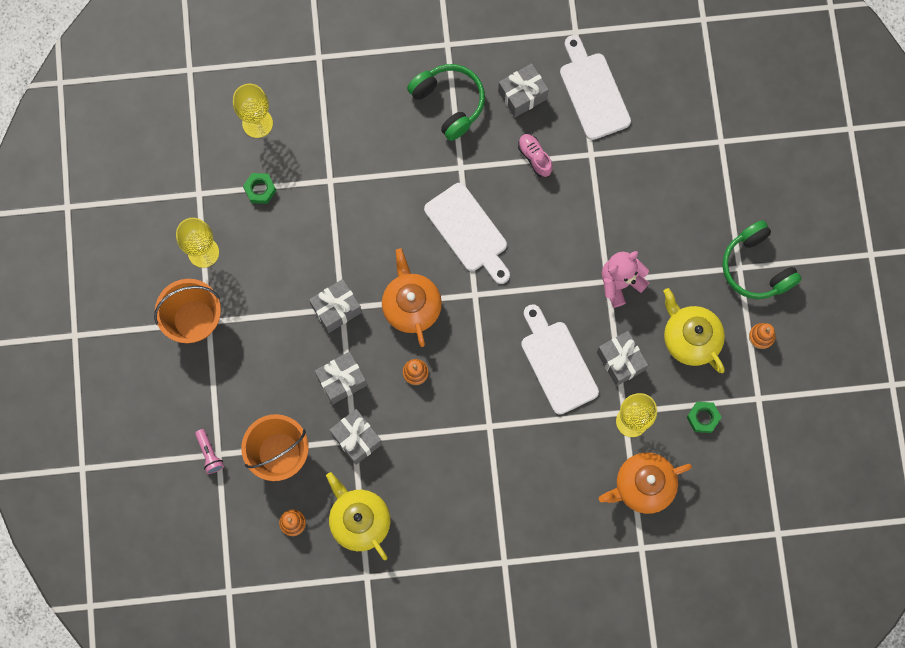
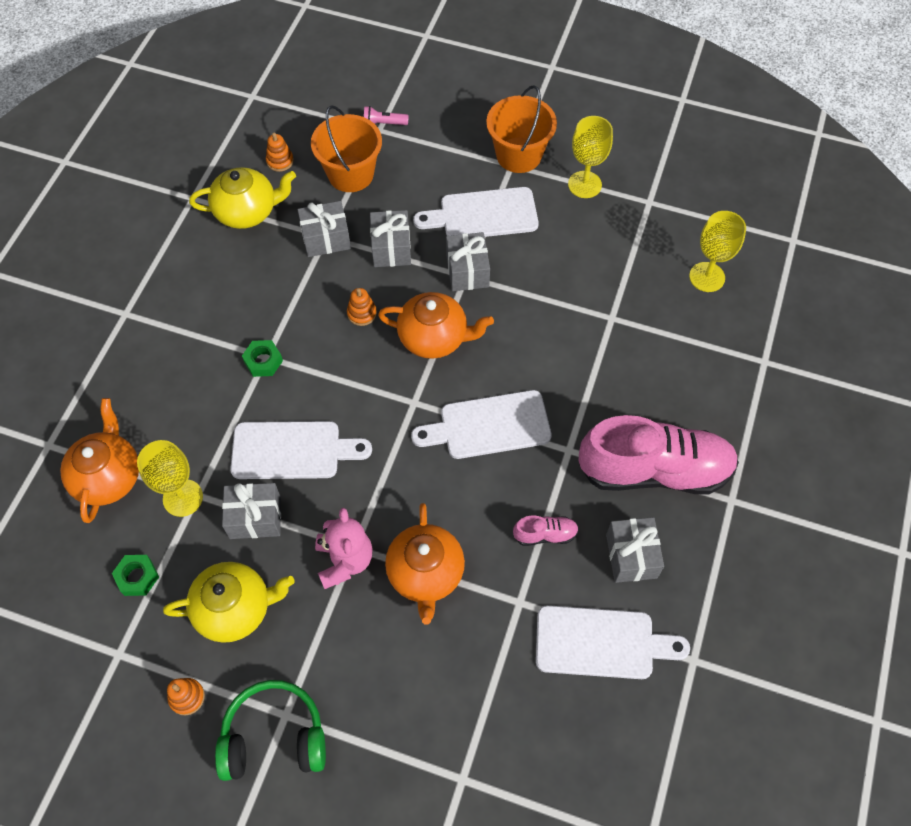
camera: 115 degrees right, 15 degrees down
(260, 190) = (630, 253): green nut -> green nut (263, 361)
(273, 322) = (483, 214): none -> white cutting board
(449, 103) = (654, 470): green headphones -> pink shoe
(602, 224) = (425, 573): none -> orange teapot

